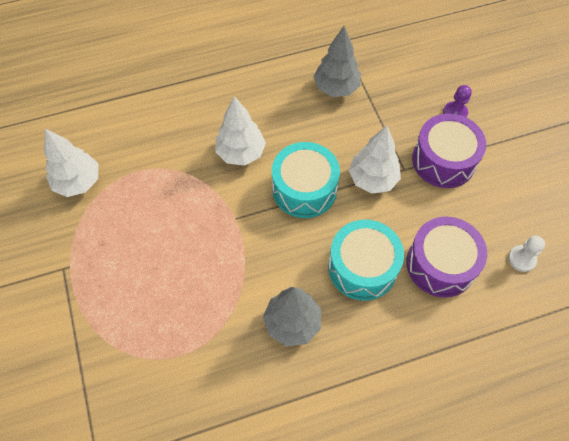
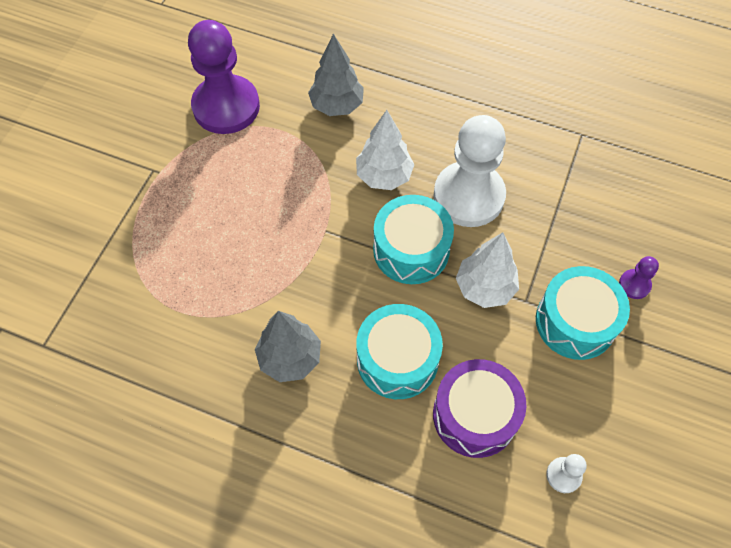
camera: 40 degrees right, 0 degrees up
(78, 182) = (226, 107): white tree -> purple pawn
(308, 127) = (468, 196): none -> white pawn
(336, 88) = (532, 177): grey tree -> grey tree (336, 105)
(443, 160) = (575, 322): purple drum -> turquoise drum

